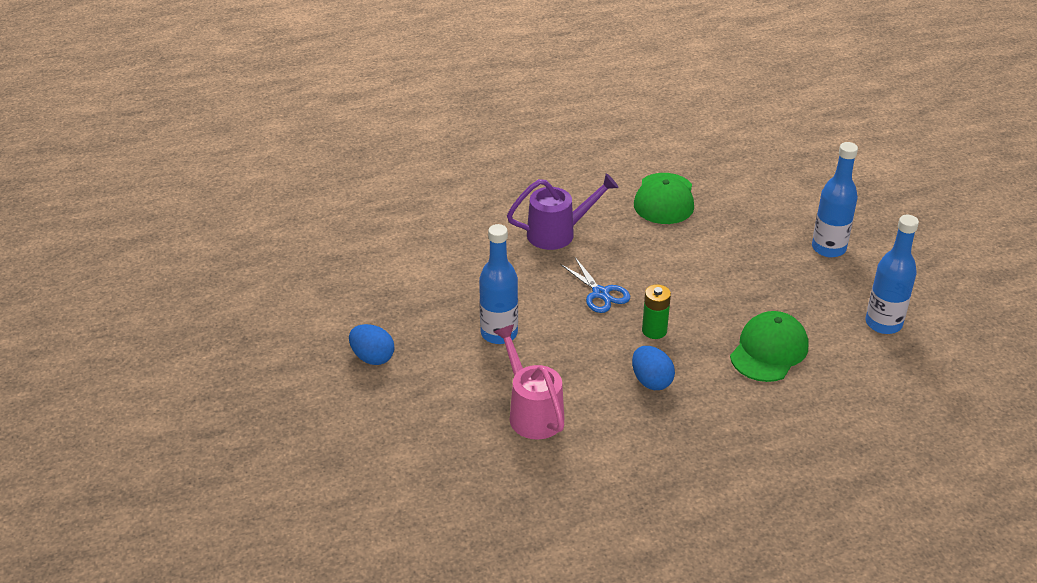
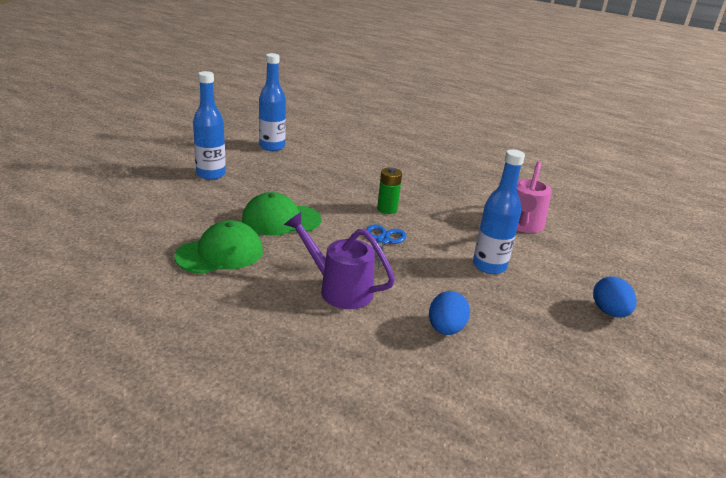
camera: 135 degrees left, 10 degrees down
(651, 381) = (430, 197): blue egg -> blue egg (445, 329)
(769, 350) = (346, 171): green cap -> green cap (281, 220)

